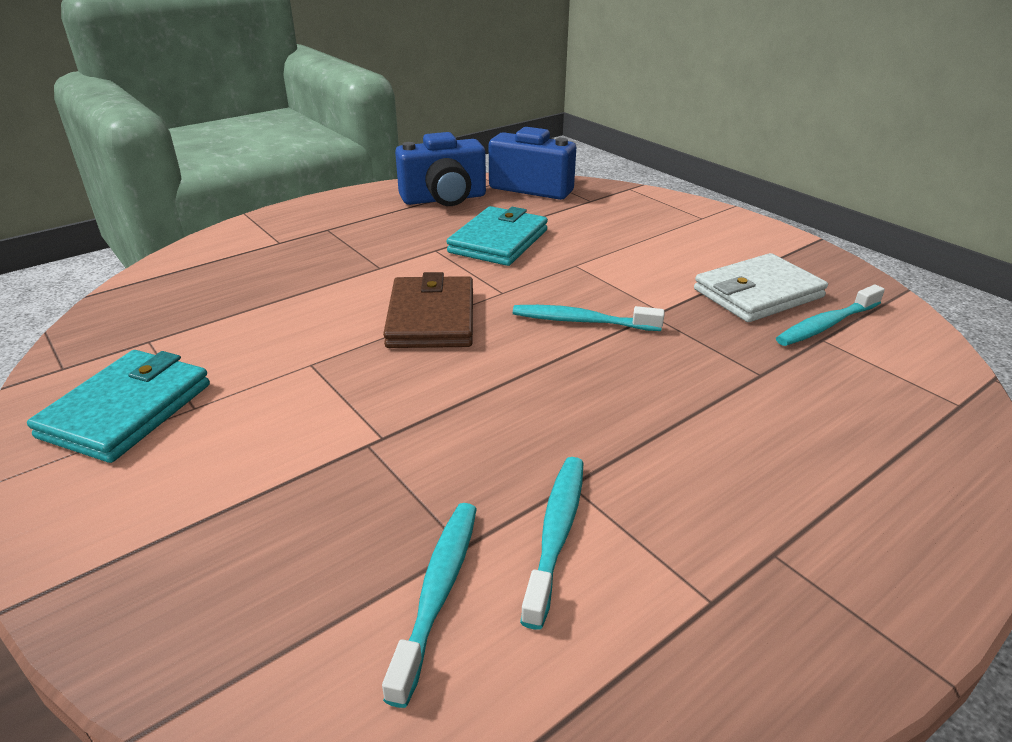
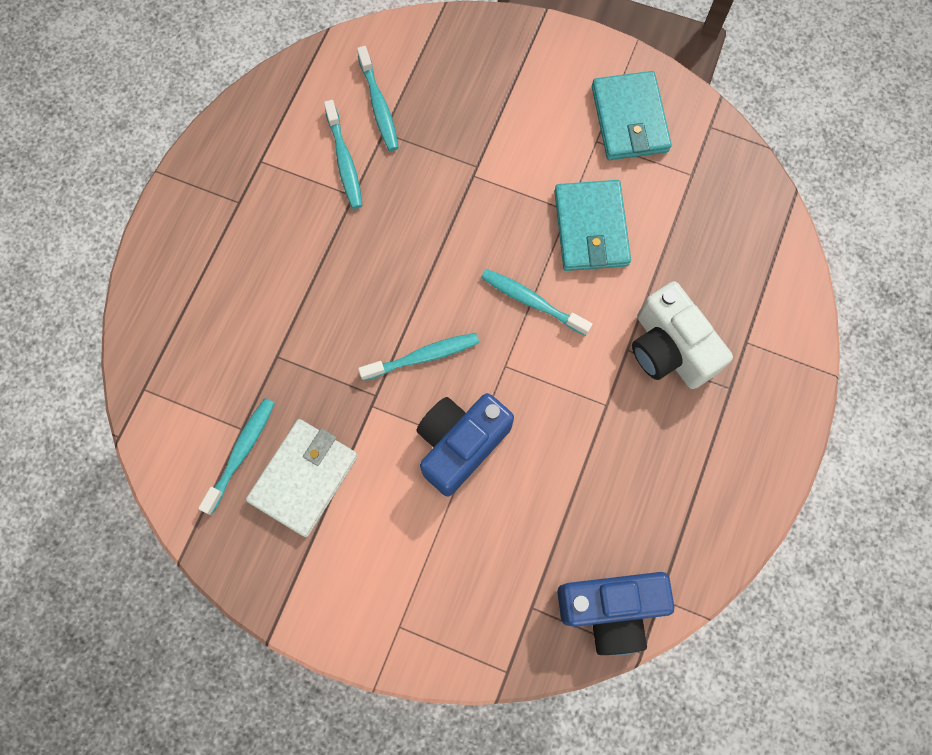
camera: 150 degrees right, 40 degrees up
(344, 257) = (669, 349): none -> white camera
(431, 318) = (532, 301): brown wallet -> turquoise toothbrush
(444, 199) = (680, 519): blue camera -> blue camera (460, 444)
(498, 241) = (563, 453): turquoise wallet -> turquoise wallet (591, 228)

